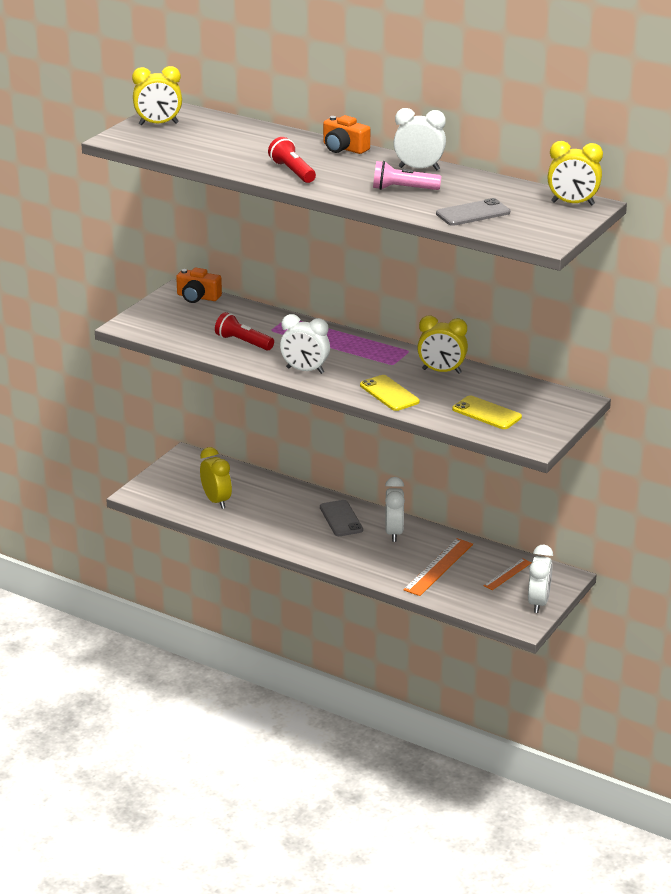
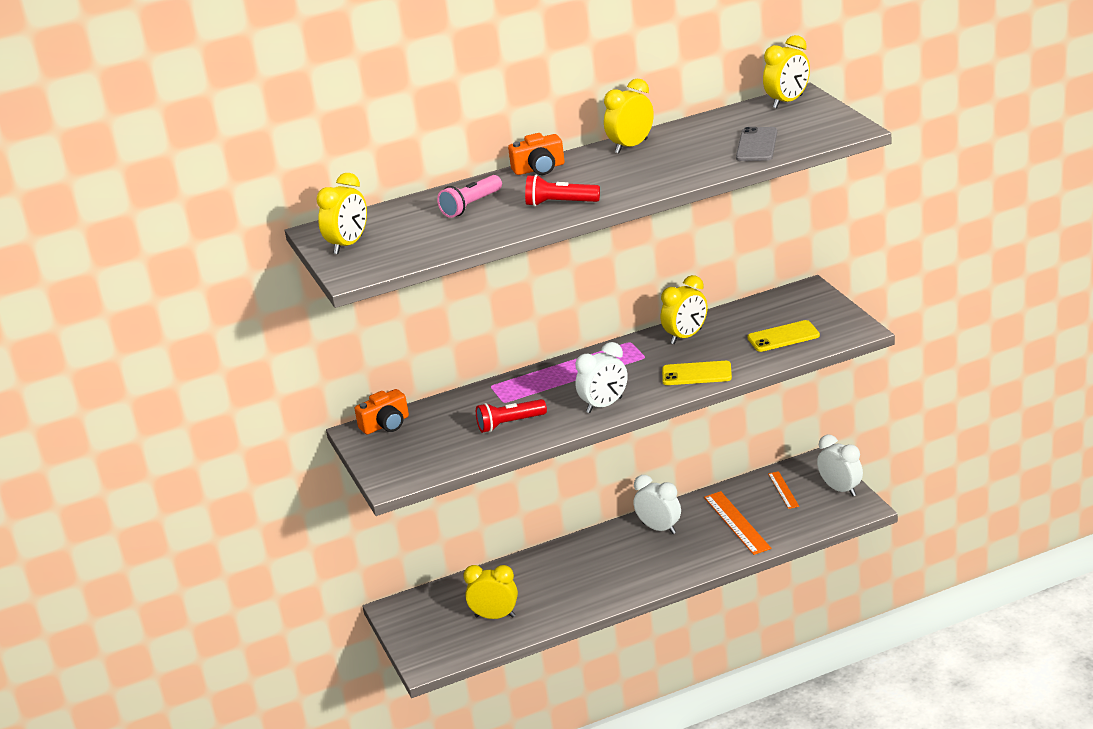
camera: 50 degrees left, 0 degrees up
(341, 519) = (605, 551): grey phone -> none
(403, 189) = (666, 163): pink flashlight -> pink flashlight (471, 206)
(419, 168) = (631, 146): white clock -> yellow clock

